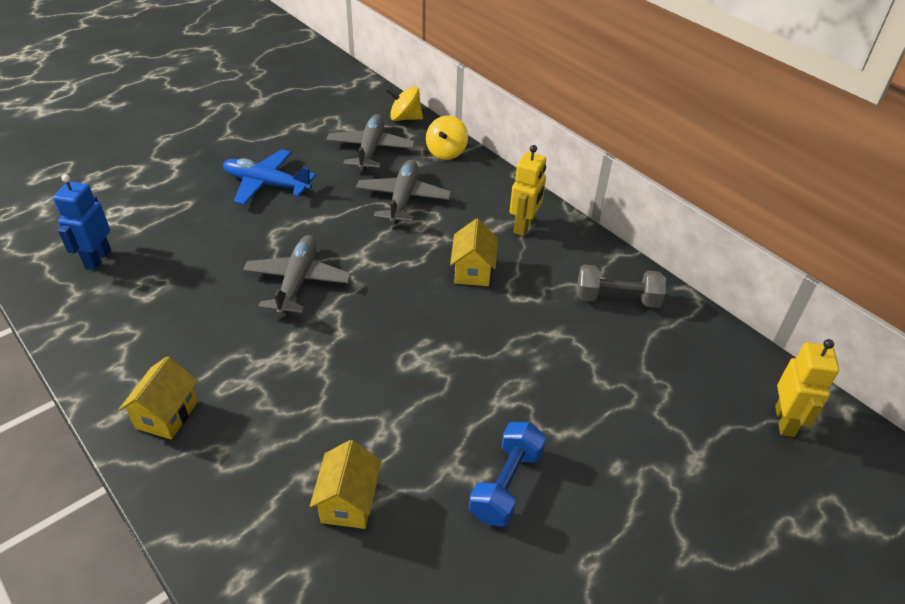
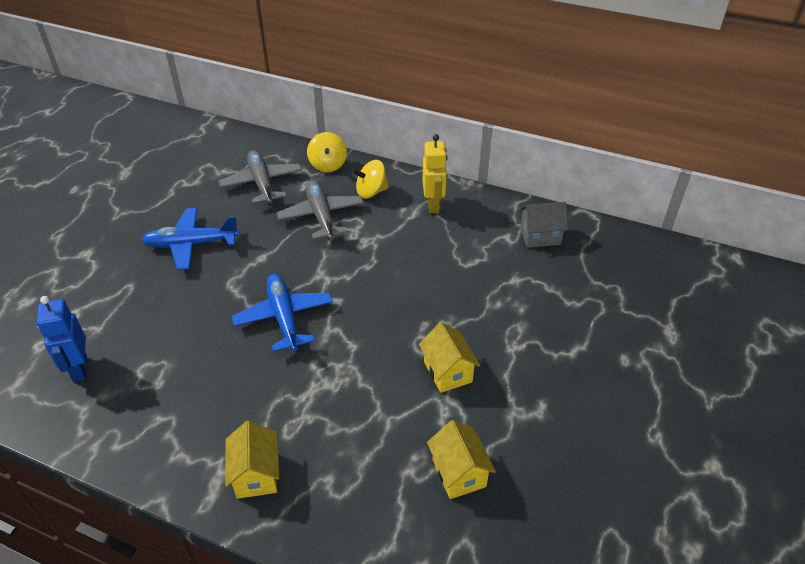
camera: 25 degrees left, 0 degrees up
(297, 281) = (284, 317): grey plane -> blue plane
(405, 118) = (271, 147): yellow spinning top -> yellow spinning top (371, 192)
(473, 271) = (420, 255): yellow house -> yellow house (448, 372)
(506, 484) = (561, 406): blue dumbbell -> none
(617, 299) = (540, 236): grey dumbbell -> grey house
(785, 421) = (705, 280): yellow robot -> none

